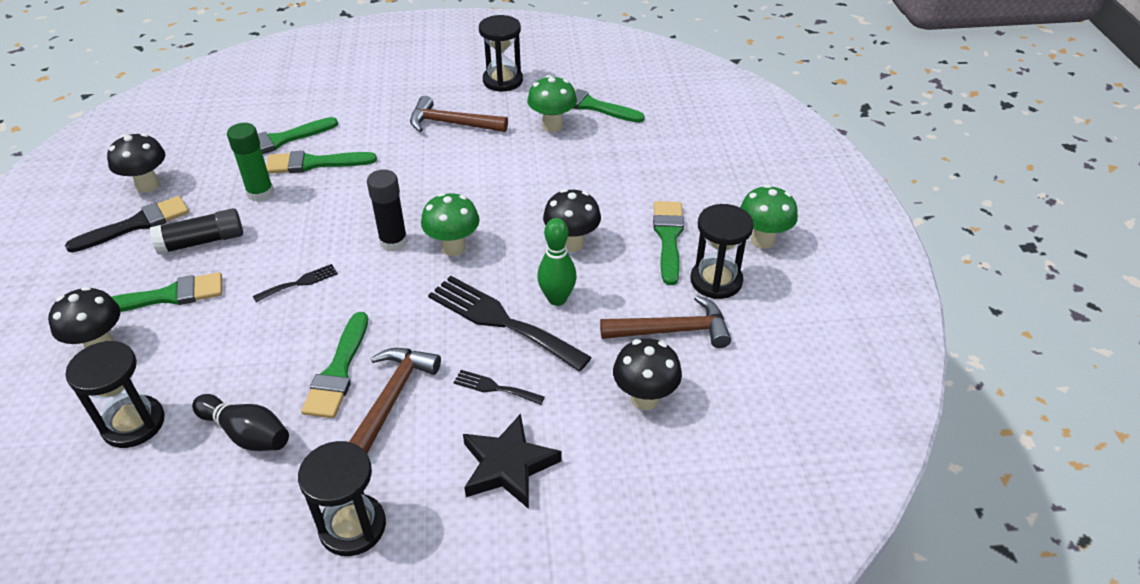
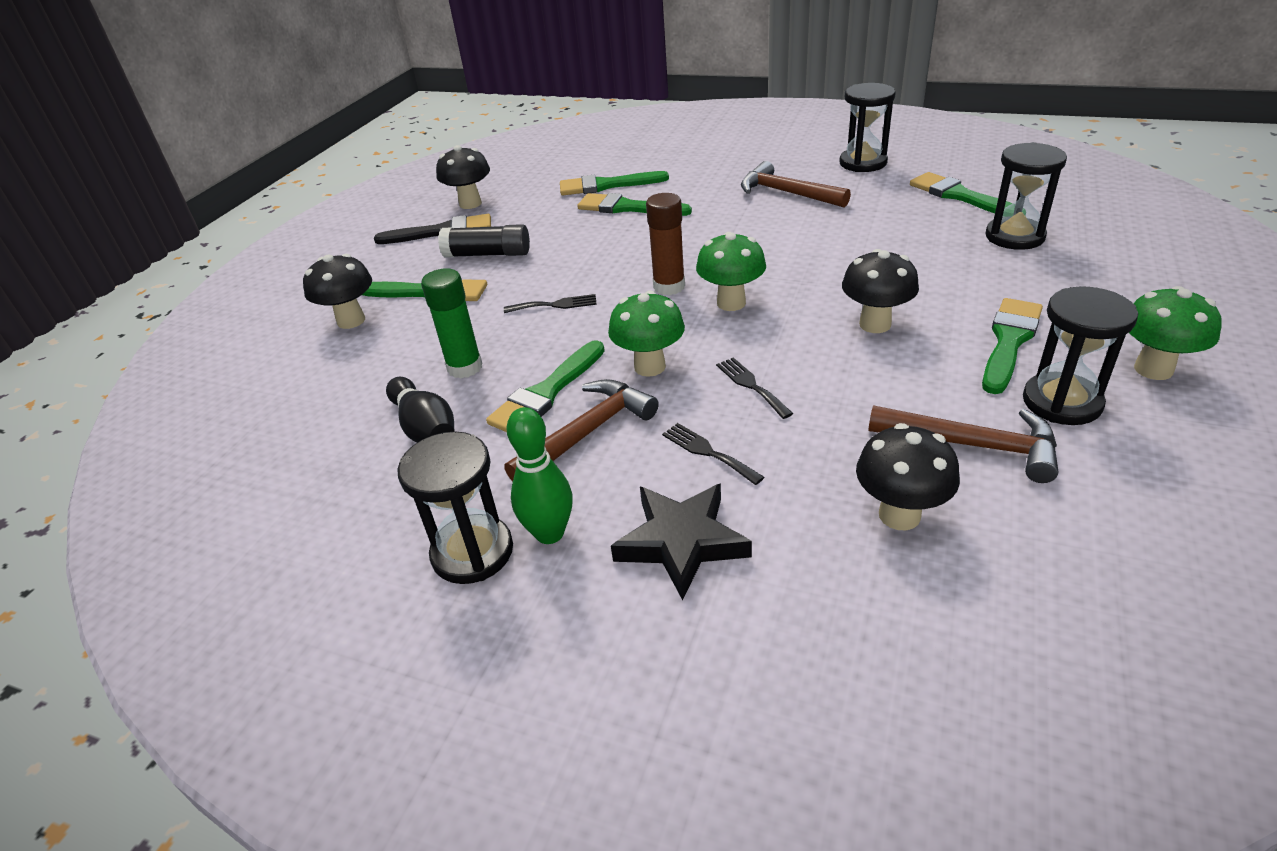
camera: 30 degrees right, 5 degrees down
(133, 423) = (335, 392): black hourglass -> black hourglass (1014, 236)
(260, 193) = (563, 224): green glue stick -> green glue stick (465, 367)
(393, 242) = (669, 287): black glue stick -> brown glue stick
(503, 321) = (752, 386): black fork -> black fork, size x0.47
(552, 126) = (903, 209): green mushroom -> green mushroom (649, 367)
(557, 299) = (830, 377): green bowling pin -> green bowling pin (549, 533)

